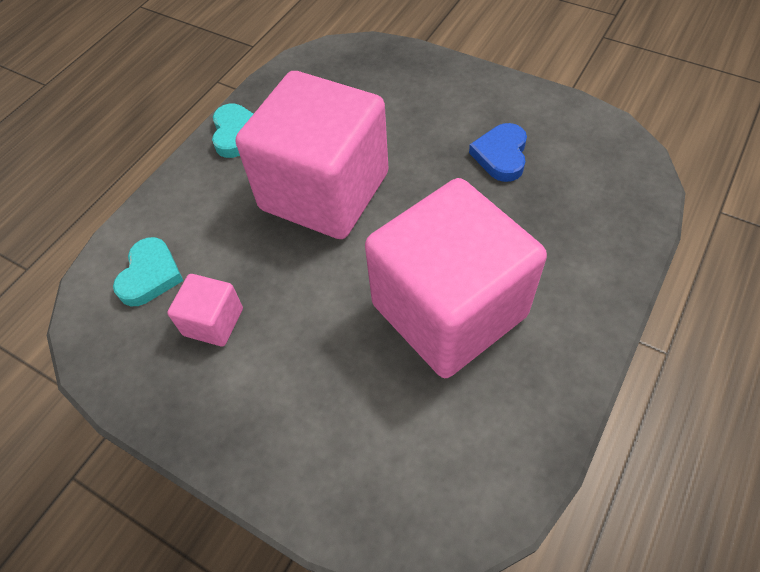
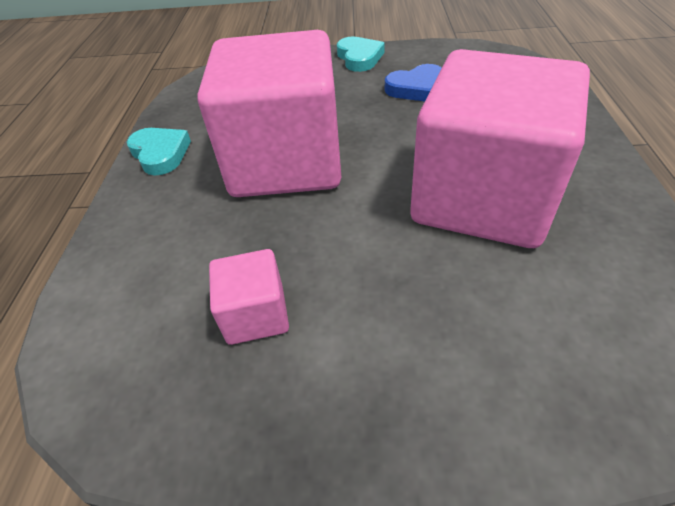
camera: 30 degrees left, 10 degrees down
(150, 275) = (143, 306): turquoise heart -> turquoise heart (359, 58)
(501, 155) = (416, 88): blue heart -> blue heart turned 90 degrees counterclockwise

